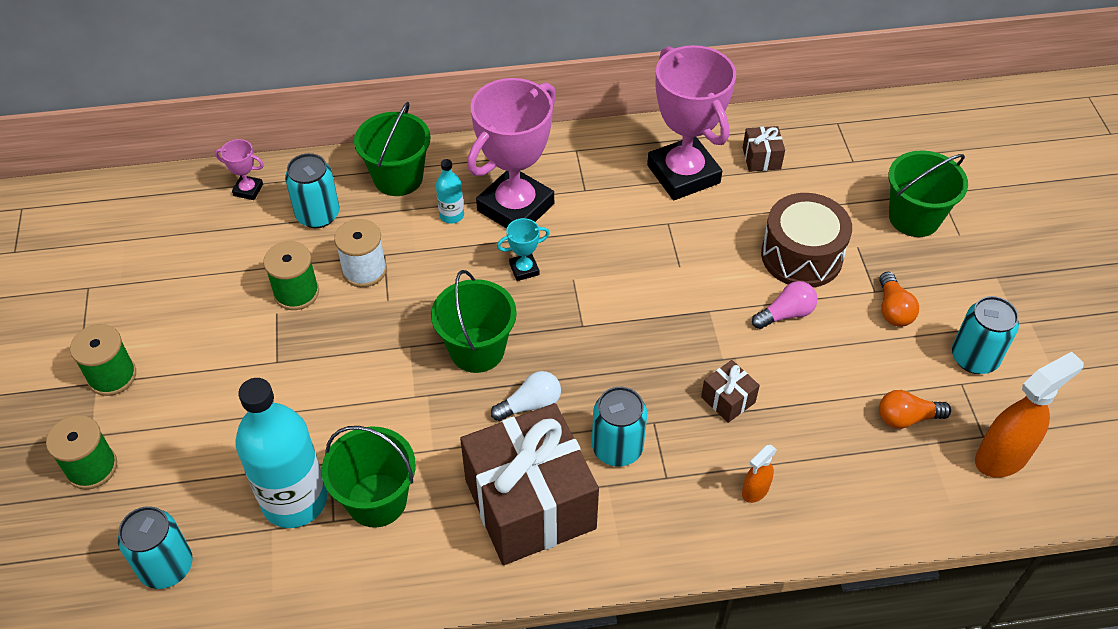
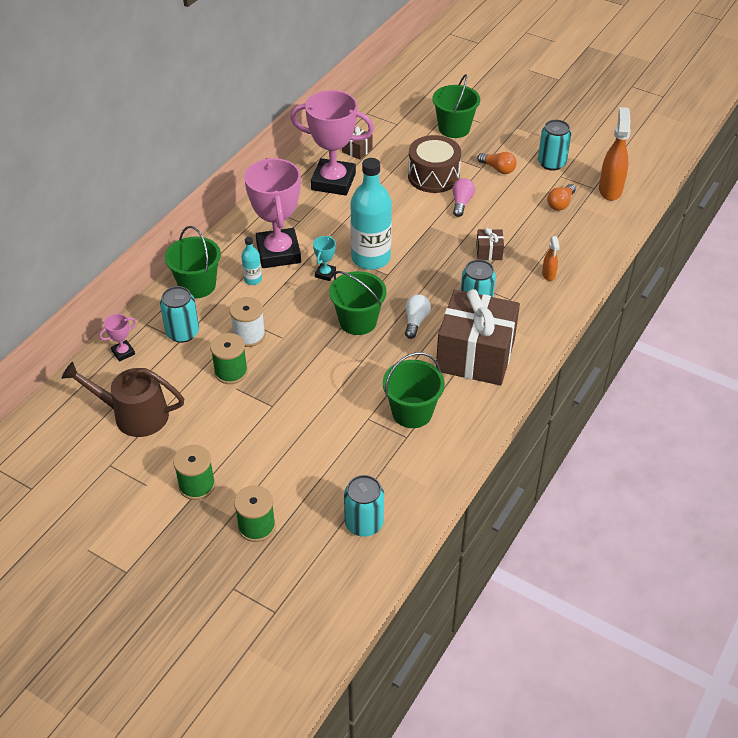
camera: 50 degrees left, 5 degrees down
(169, 259) = (134, 415): none -> brown watering can
(294, 500) = (377, 446): turquoise bottle -> turquoise bottle (371, 258)

